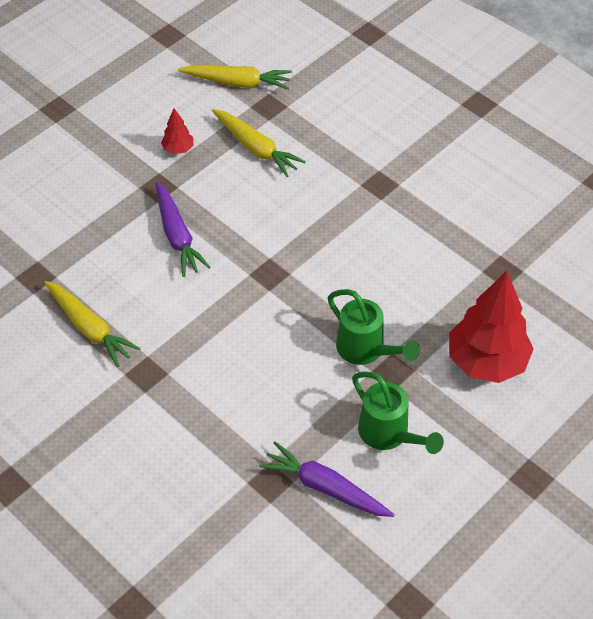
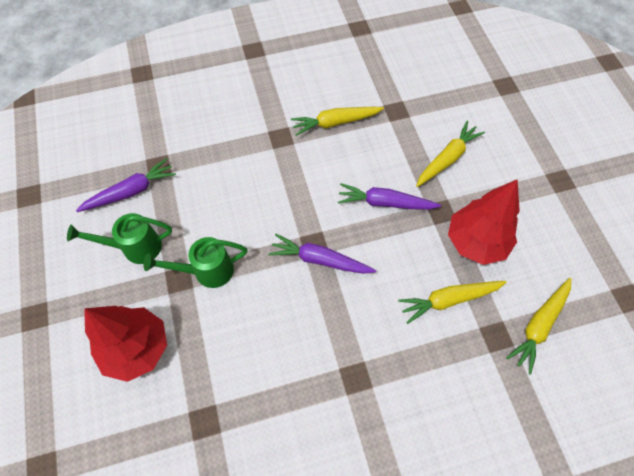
camera: 120 degrees right, 10 degrees up
(82, 205) = (447, 158): none -> yellow carrot
(178, 149) = (476, 242): red tree -> red tree, size x2.27
(283, 261) = (320, 260): none -> purple carrot

